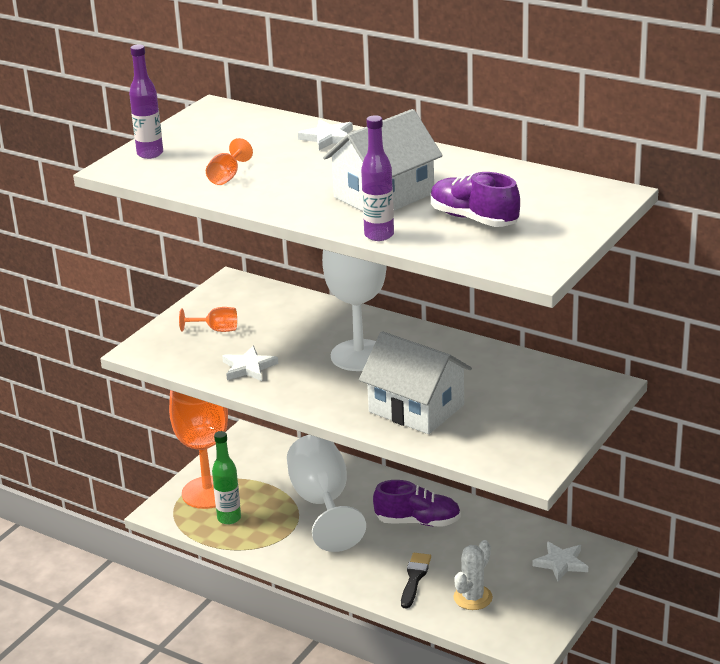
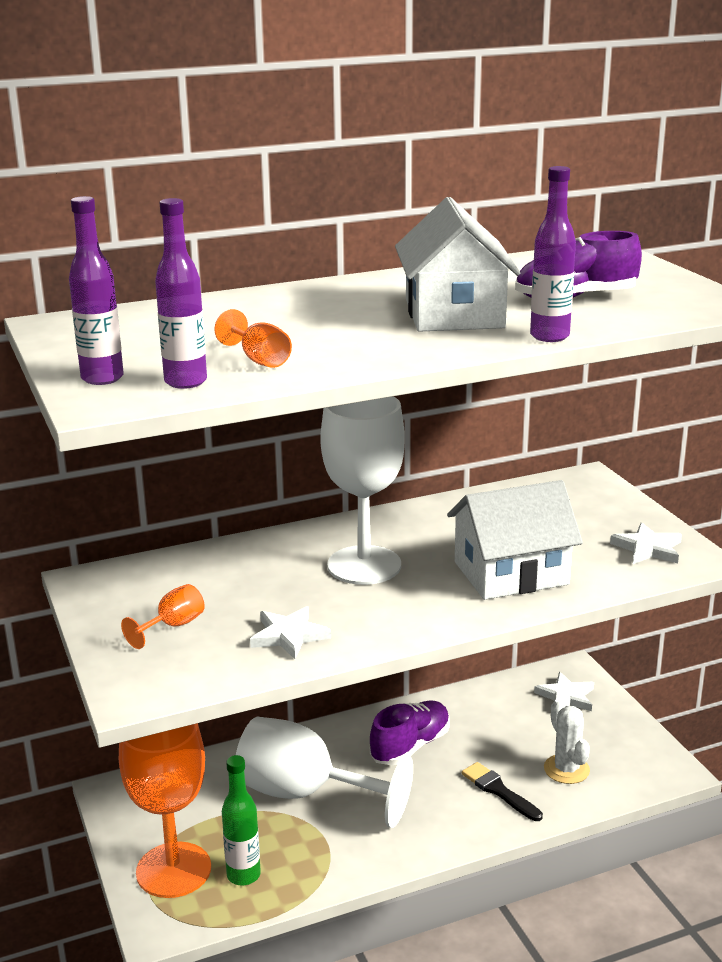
camera: 55 degrees left, 5 degrees down
(170, 173) = (185, 382): none -> purple bottle
(328, 138) = (259, 301): white star -> white star (648, 548)

